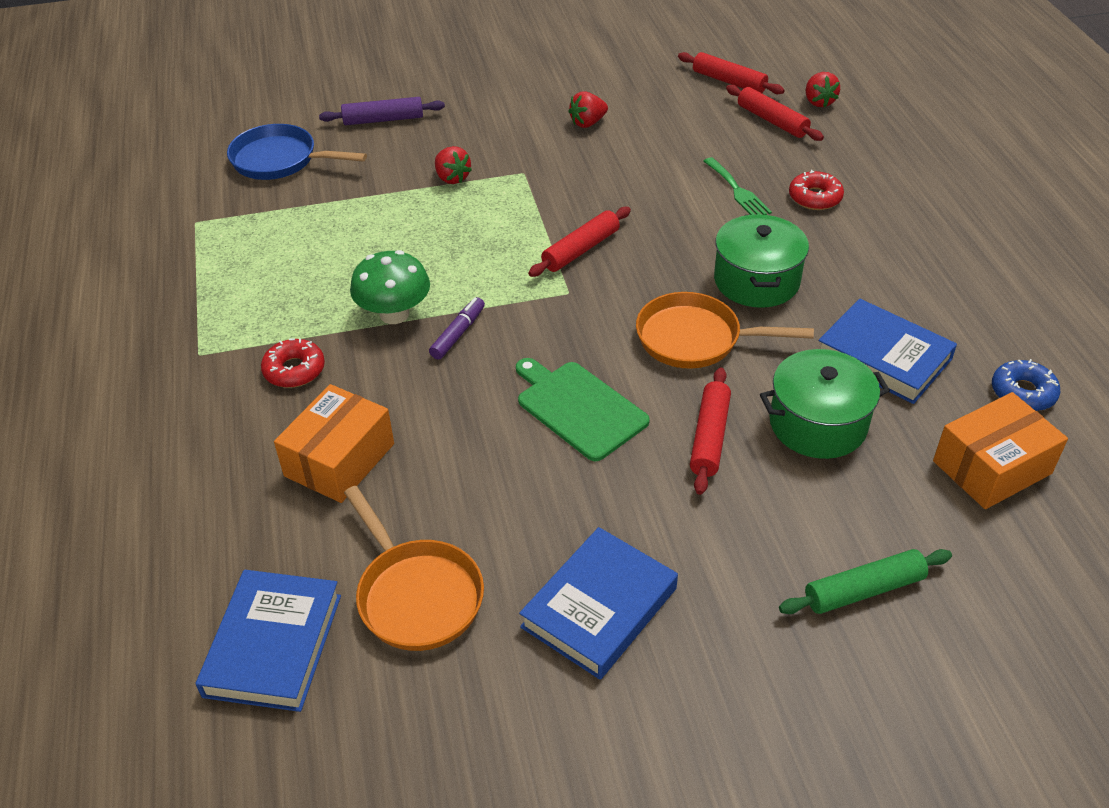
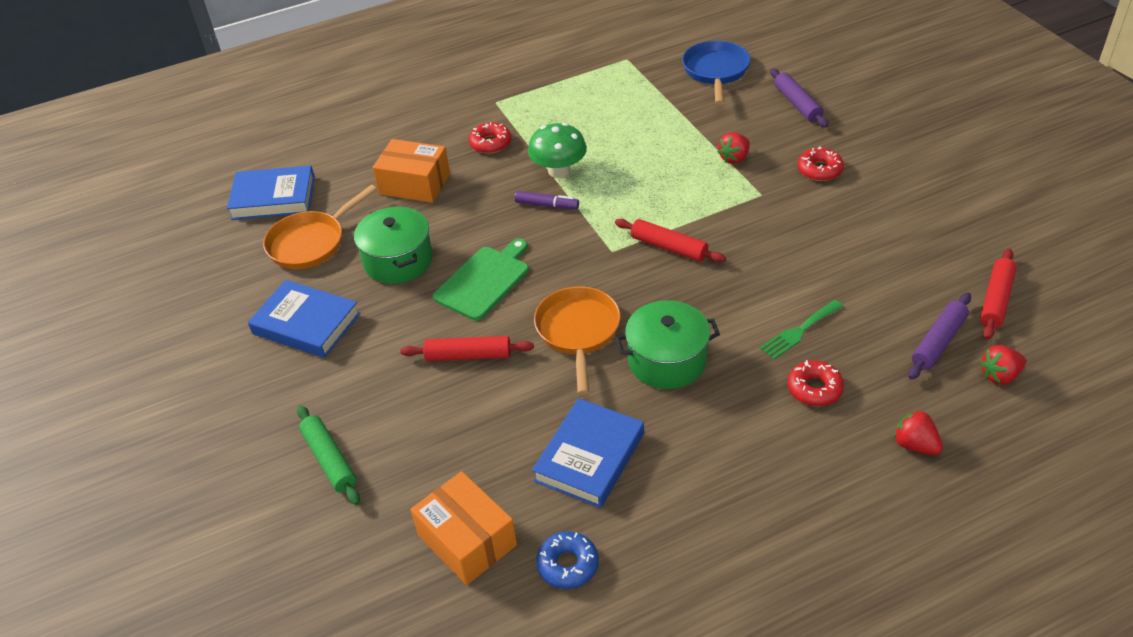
camera: 80 degrees right, 0 degrees up
(504, 129) = (819, 170): none -> red donut
(588, 123) = (859, 216): red strawberry -> red strawberry (915, 445)
(772, 121) = (938, 342): red rolling pin -> purple rolling pin
(818, 424) = (496, 419): green pot -> green pot (398, 260)

